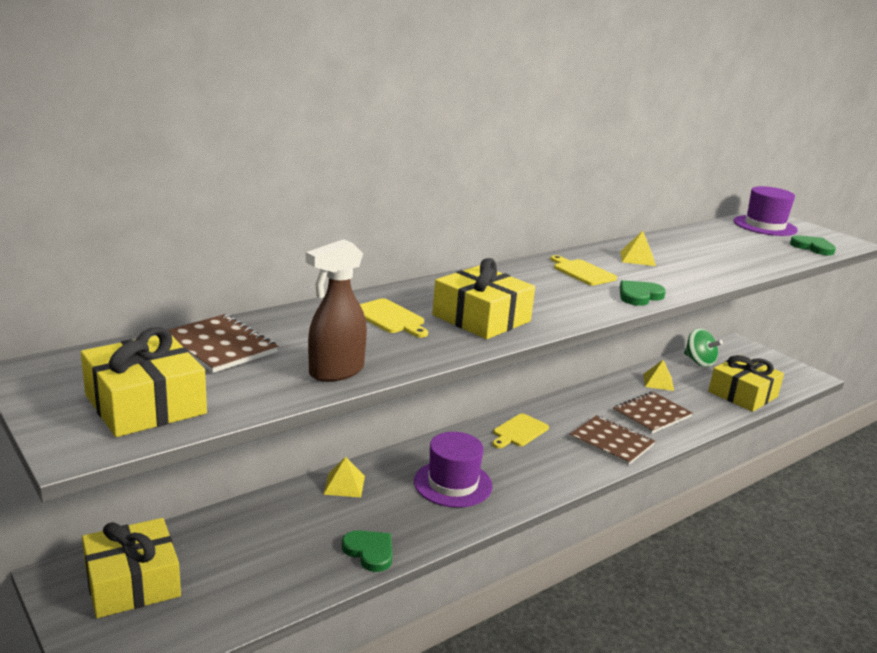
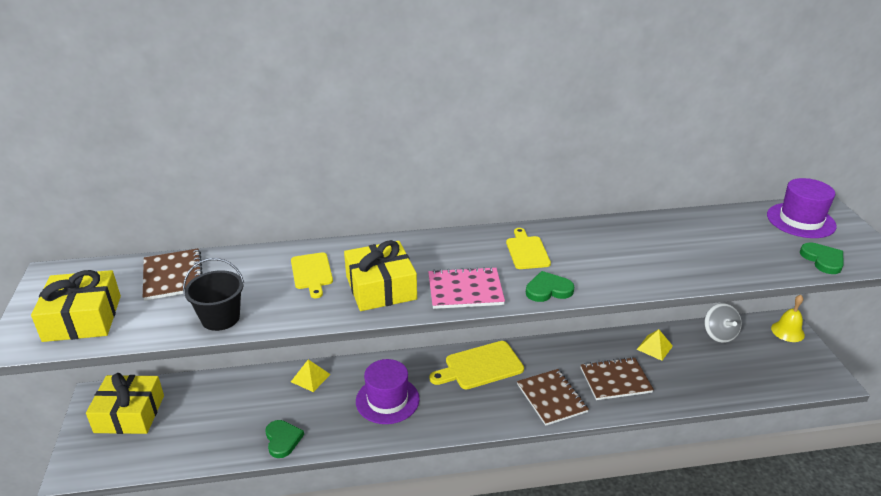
camera: 30 degrees right, 10 degrees up
(336, 372) = (220, 318): brown spray bottle -> black bucket
(519, 431) = (480, 366): yellow cutting board -> yellow cutting board, size x1.54
(566, 307) = (465, 290): none -> pink notebook
(637, 258) = (601, 243): yellow pyramid -> none
(699, 362) = (719, 335): green spinning top -> grey spinning top
(743, 394) = (732, 382): yellow gift -> none
(746, 349) = (787, 331): none -> yellow bell

